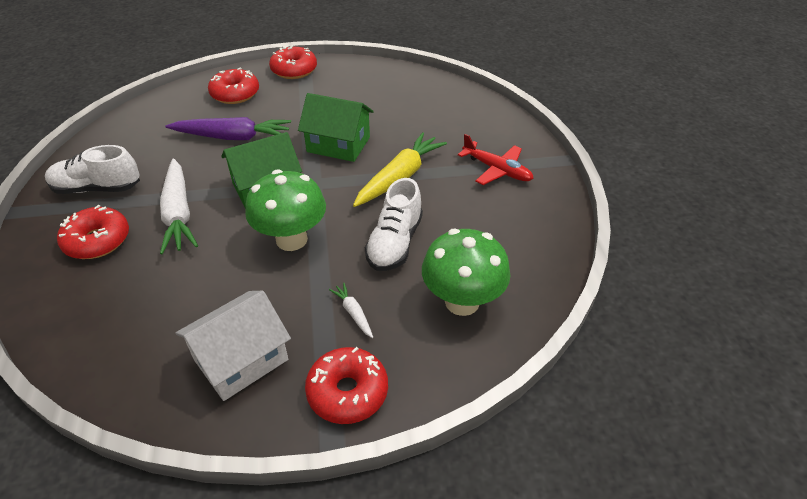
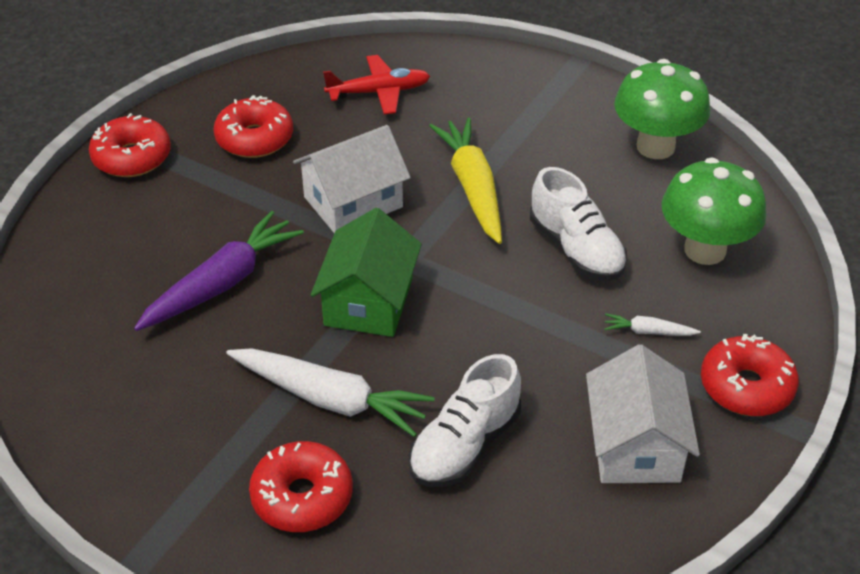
camera: 50 degrees left, 0 degrees up
(97, 188) = (180, 459): white shoe -> white shoe (464, 445)
(235, 94) = (117, 237): red donut -> red donut (254, 138)
(291, 239) = (487, 323): green mushroom -> green mushroom (655, 147)
(338, 144) = (353, 202): green house -> white house
(496, 170) = (541, 115): red plane -> red plane (378, 92)

